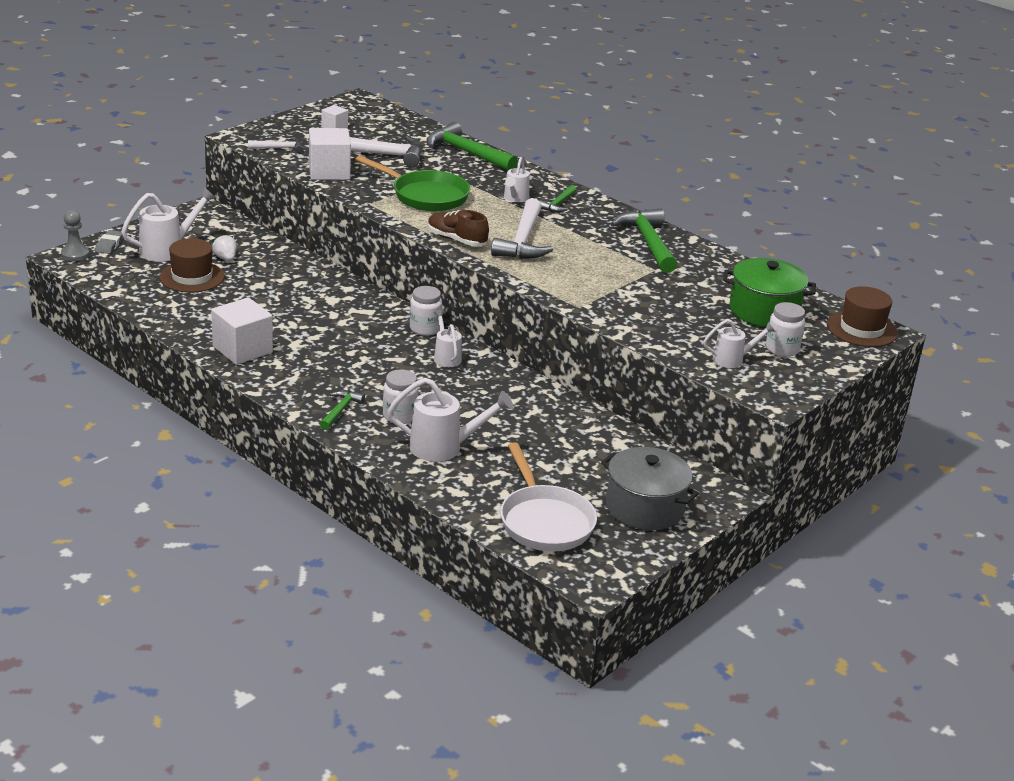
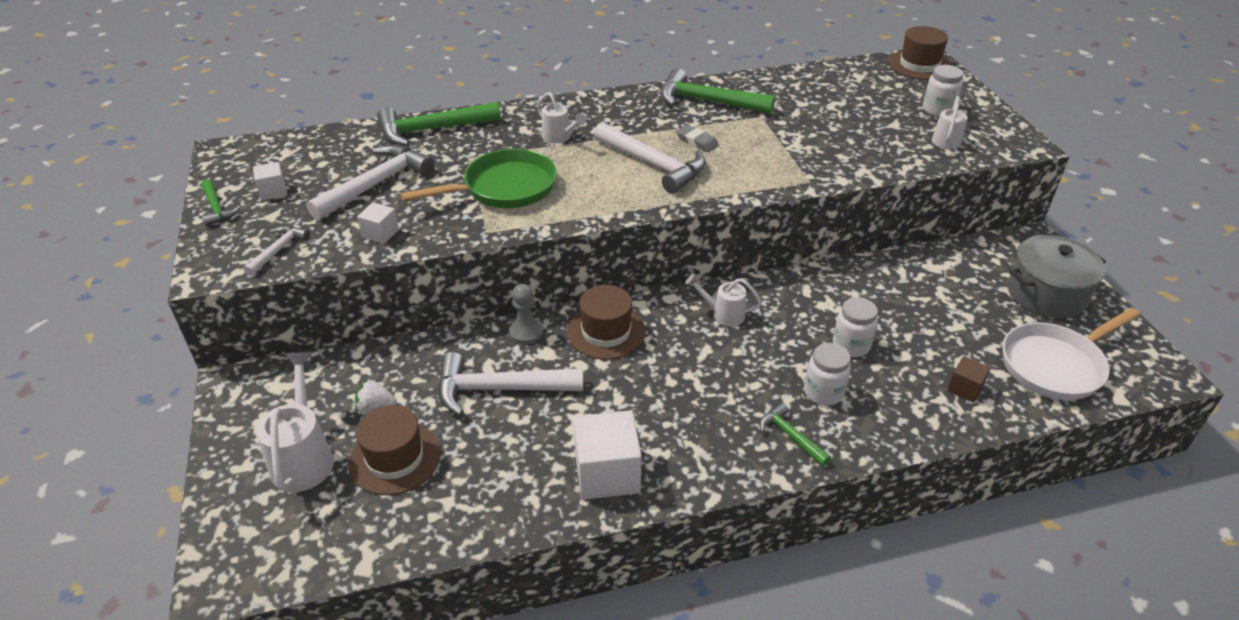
camera: 55 degrees left, 10 degrees up
(75, 254) = (221, 566): grey pawn -> grey pawn (526, 332)
(109, 245) = (231, 516): grey eraser -> grey eraser (697, 141)
(281, 293) = (499, 389): none -> white hammer
(329, 172) = (380, 233): white cube -> white cube, size x0.52
(376, 315) = (606, 332): none -> brown hat
(425, 329) = (657, 307): white jar -> white jar (851, 345)
(443, 447) = (899, 383): white watering can -> none
(456, 240) = (620, 204): brown shoe -> none
(468, 479) = (964, 388): none -> brown cube
(544, 521) = (1055, 365): white pan -> white pan turned 135 degrees clockwise
(558, 204) = (593, 119): green hammer -> green hammer (217, 208)
(764, 311) = (867, 94): green pot -> none

